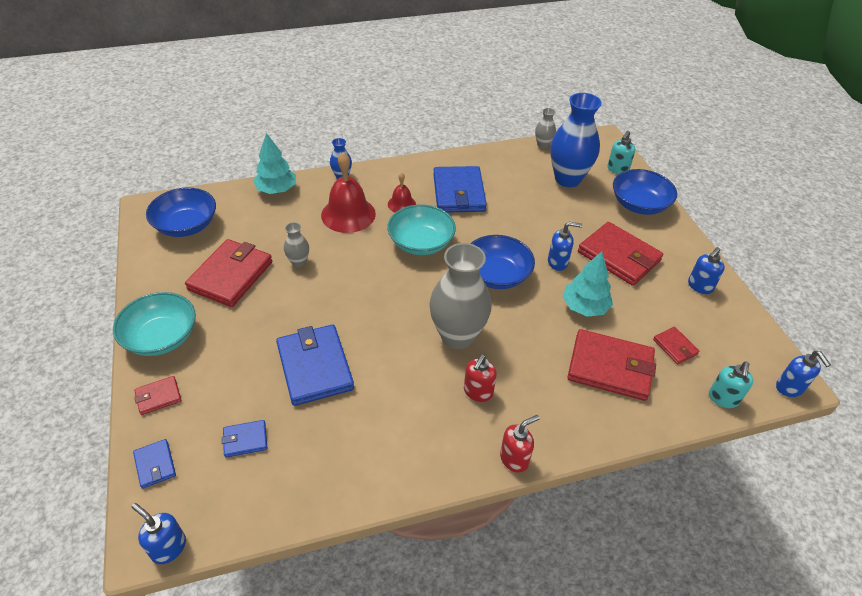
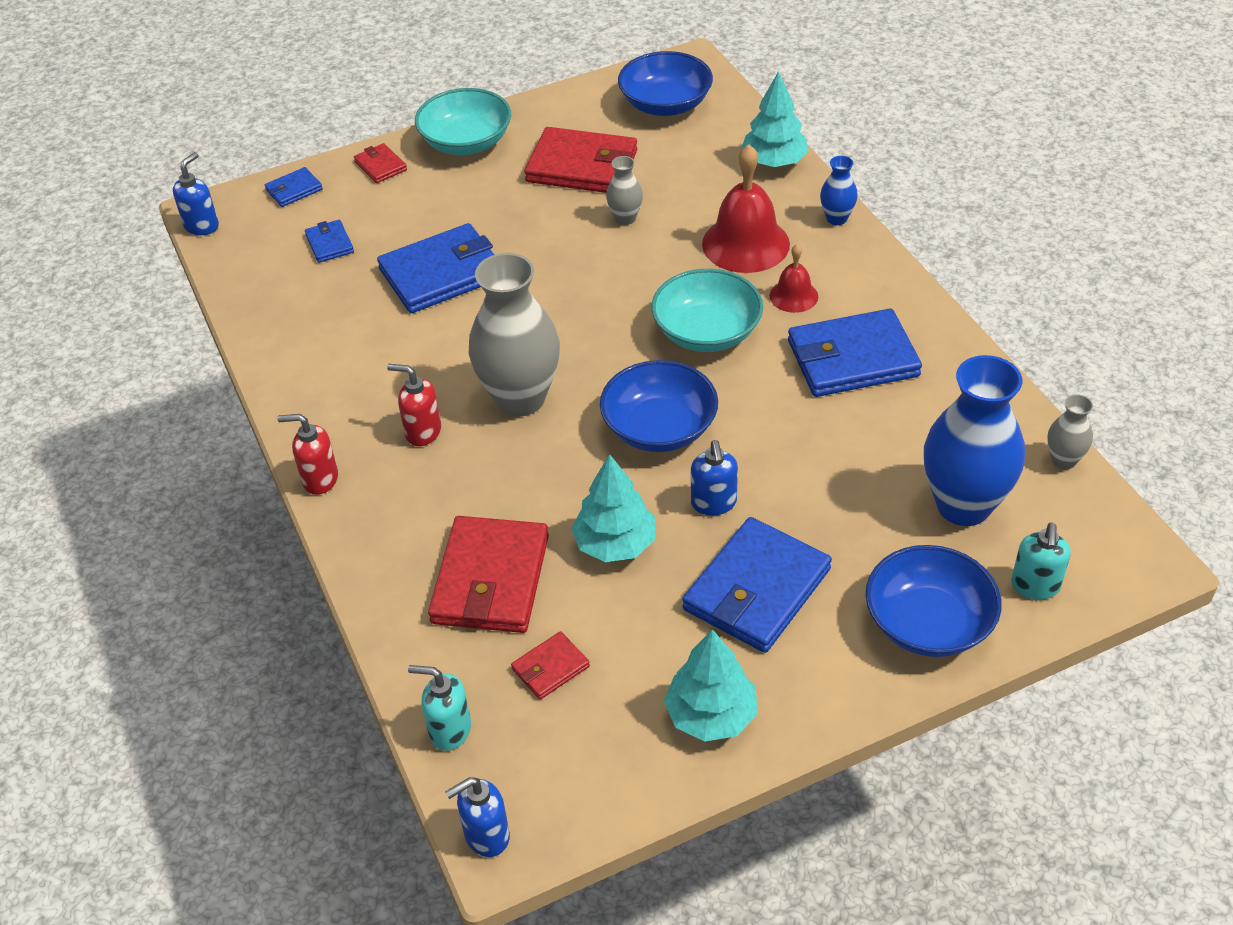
camera: 85 degrees right, 0 degrees up
(514, 459) = (320, 479): red soap dispenser -> red soap dispenser turned 135 degrees clockwise
(617, 169) = (1035, 586): turquoise soap dispenser -> turquoise soap dispenser turned 105 degrees counterclockwise
(619, 256) = (757, 589): red wallet -> blue wallet
(700, 286) = (711, 715): blue soap dispenser -> turquoise tree

